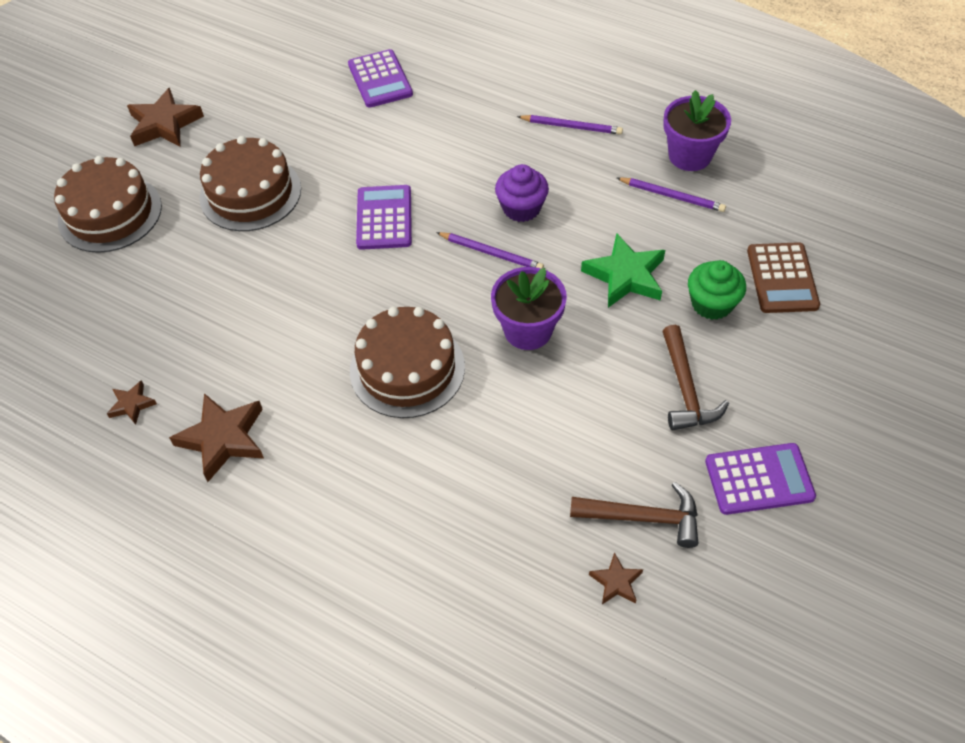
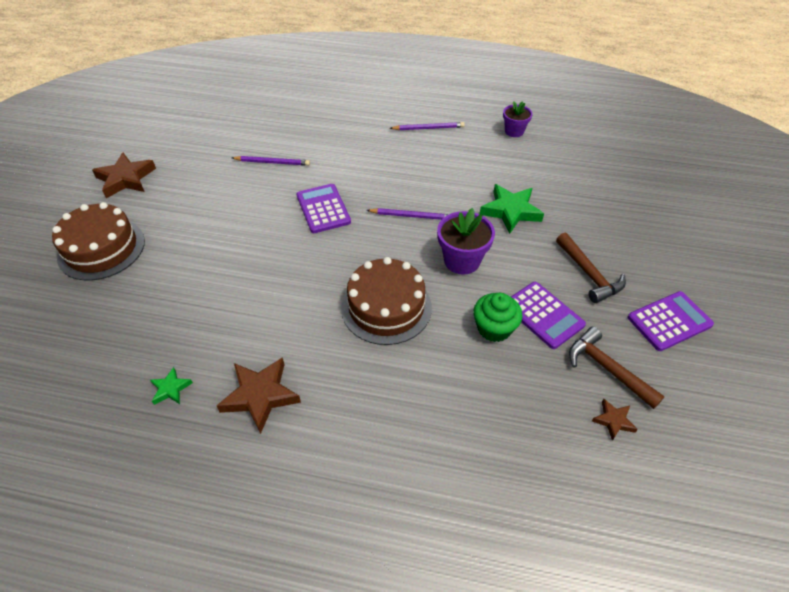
camera: 20 degrees left, 5 degrees down
(132, 404) = (171, 389): brown star -> green star
(250, 193) = (213, 212): brown cake -> none
(380, 79) = (281, 123): purple calculator -> purple calculator (543, 315)
(521, 208) = (419, 183): purple cupcake -> none
(643, 518) = (607, 369): brown hammer -> brown hammer turned 120 degrees counterclockwise
(672, 196) = (515, 157): purple pencil -> purple pencil (272, 162)
(690, 155) = (514, 131): purple flower pot -> purple flower pot, size x0.64
(711, 304) = (576, 216): green cupcake -> green cupcake (494, 328)
(782, 278) = (611, 192): brown calculator -> none

